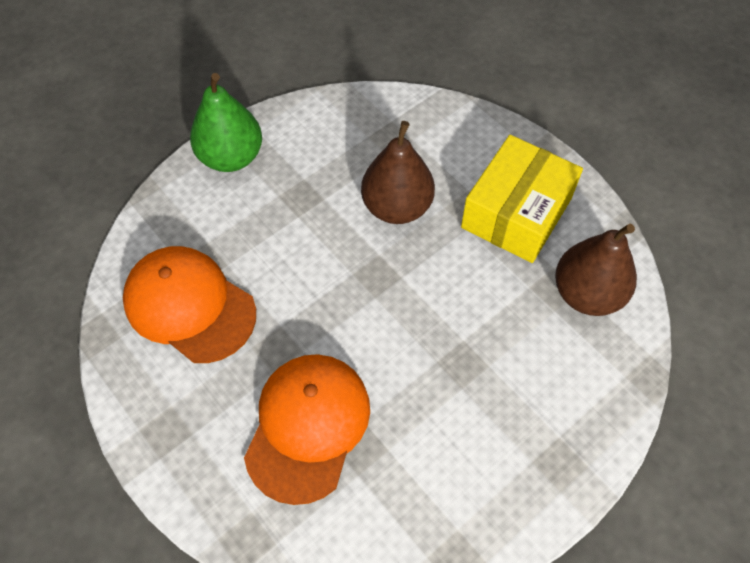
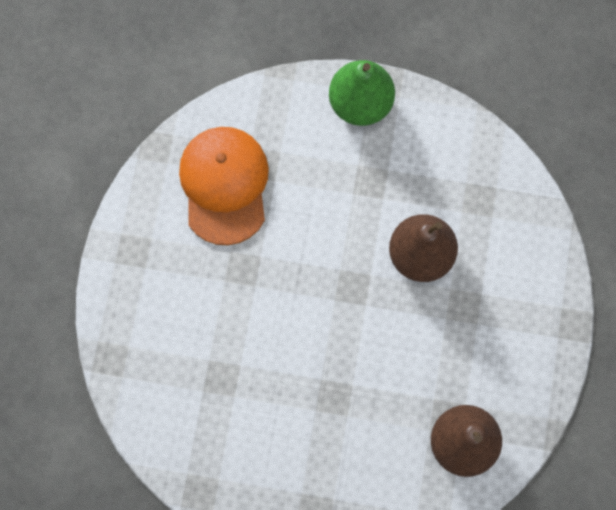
camera: 50 degrees right, 15 degrees up
(308, 426) = (207, 334): orange cap -> none
(516, 213) = (490, 344): yellow box -> none

